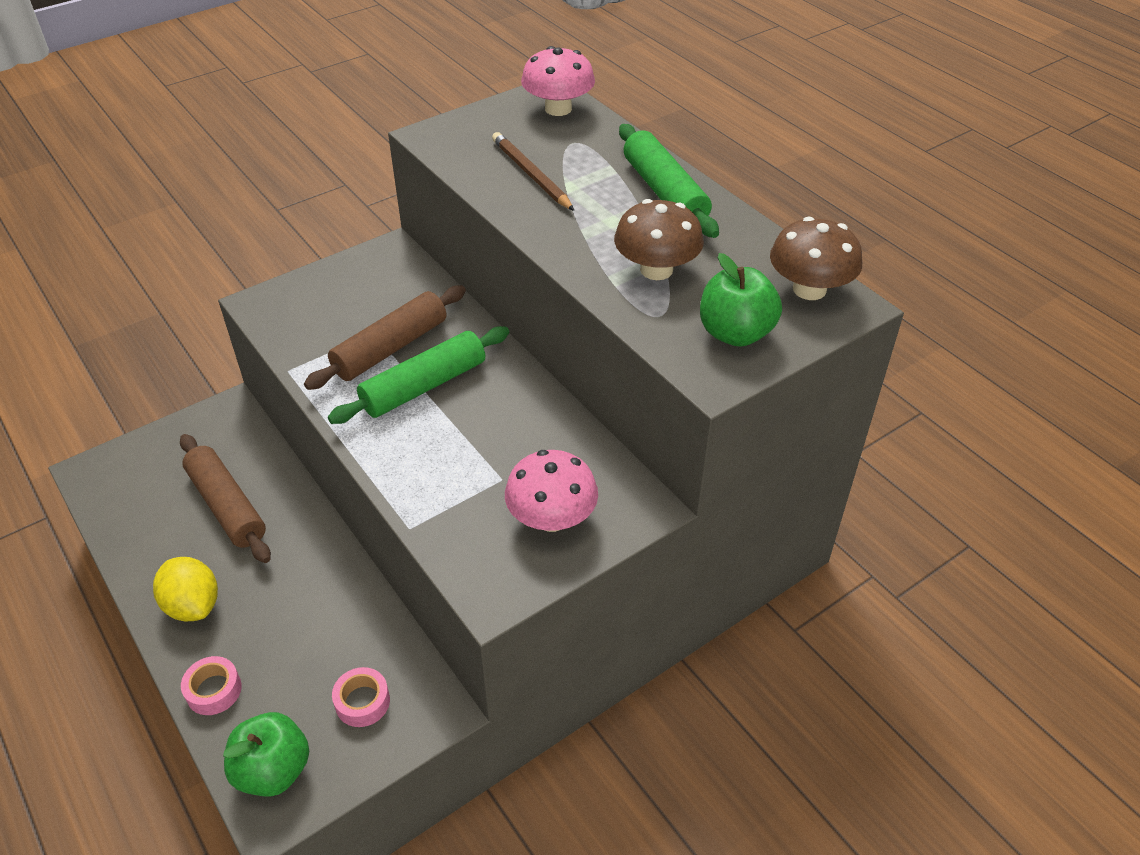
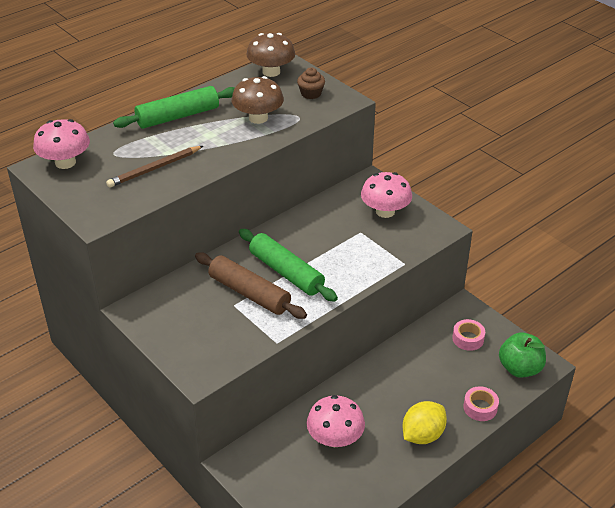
camera: 95 degrees left, 5 degrees down
(227, 506) = (335, 438): brown rolling pin -> pink mushroom
(735, 333) = (311, 93): green apple -> brown cupcake

